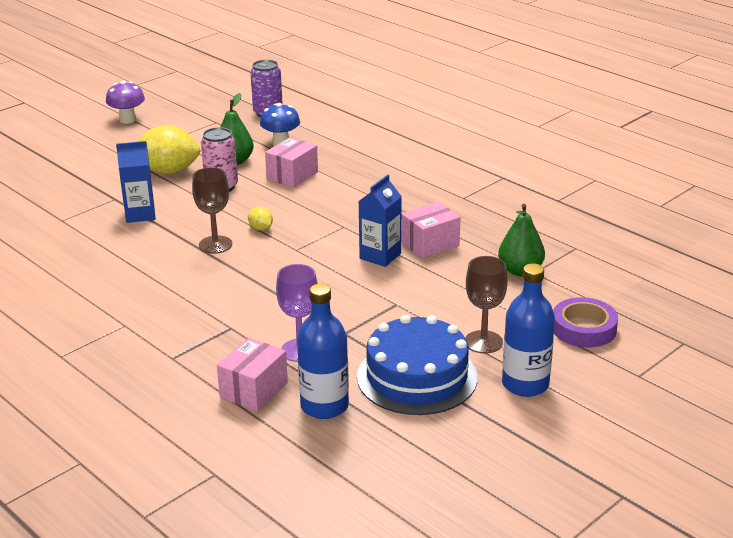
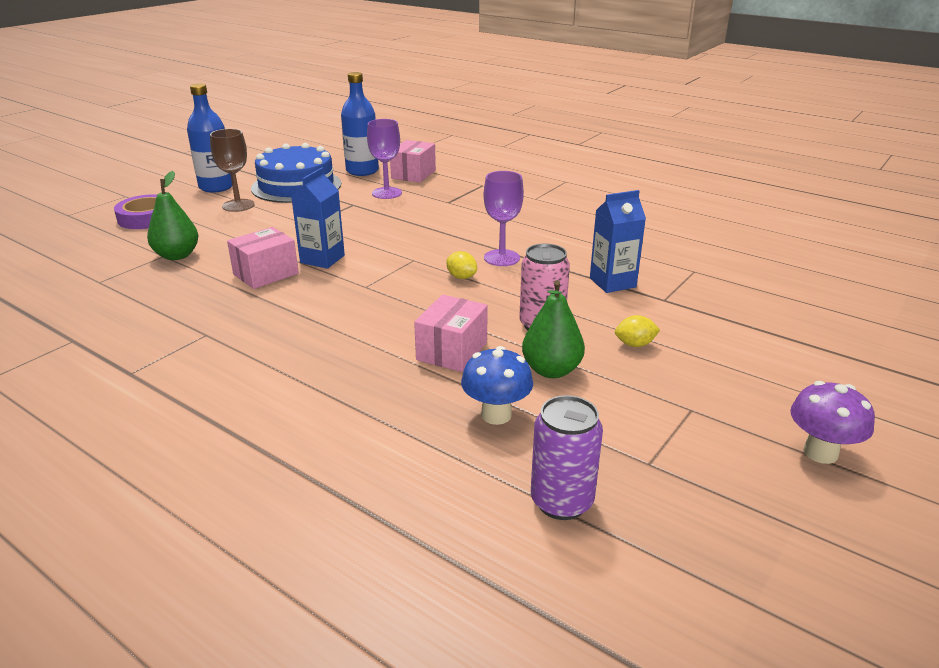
camera: 170 degrees right, 0 degrees up
(169, 171) = (635, 344): yellow lemon -> yellow lemon, size x0.45
(215, 245) = (501, 258): brown goblet -> purple goblet

